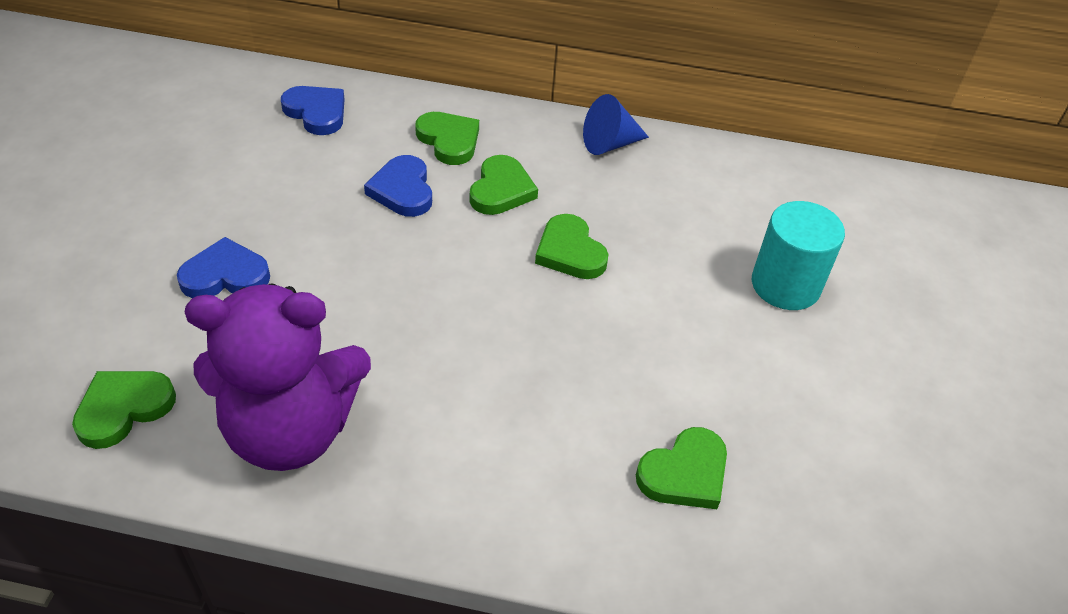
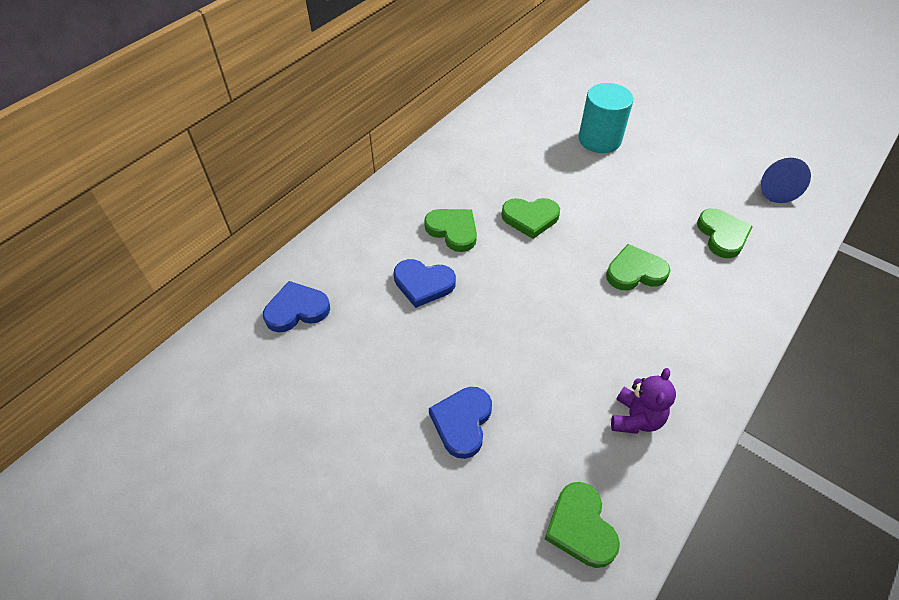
camera: 60 degrees left, 5 degrees up
(291, 430) = (635, 418): purple teddy bear -> purple teddy bear, size x0.47
(449, 140) = (383, 240): green heart -> green heart (635, 272)
(609, 144) = (437, 162): blue cone -> blue cone (775, 189)

